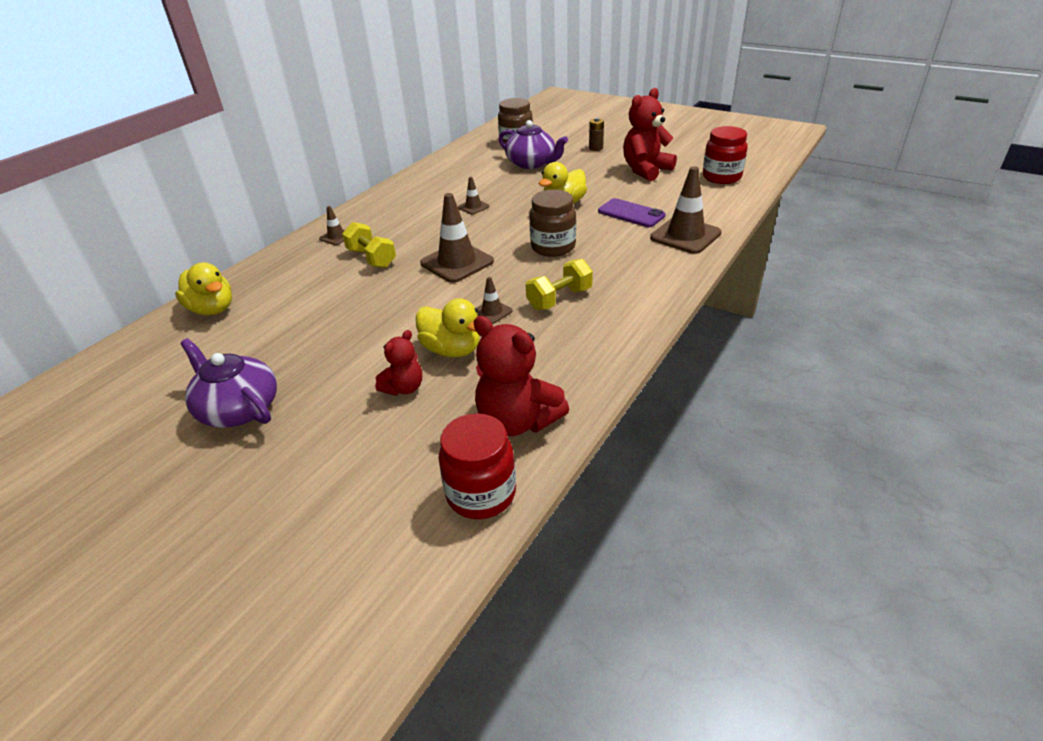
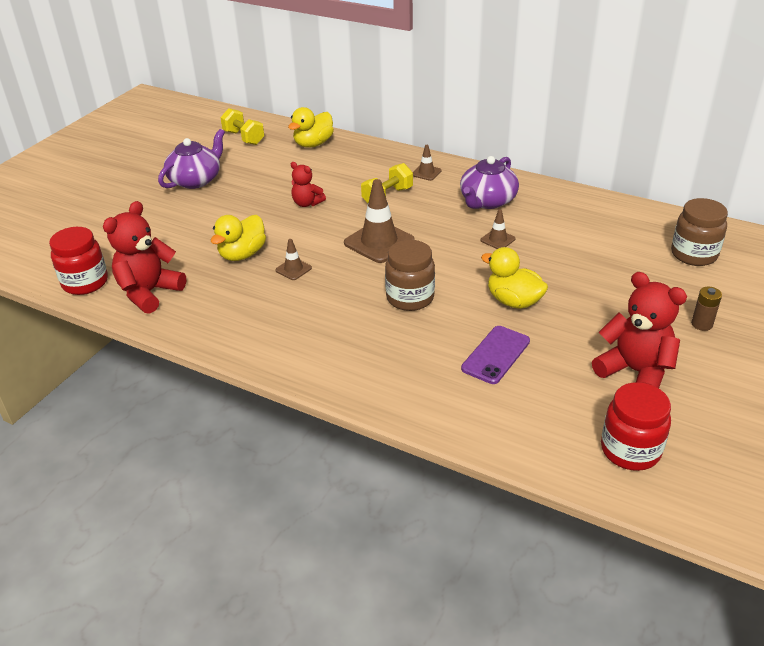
camera: 85 degrees right, 0 degrees up
(404, 388) = (200, 239): red teddy bear -> red teddy bear (307, 203)
(532, 163) = (629, 271): purple teapot -> purple teapot (487, 201)
(559, 299) = (310, 306): yellow dumbbell -> yellow dumbbell (244, 138)
(685, 235) = (441, 399): brown traffic cone -> none

